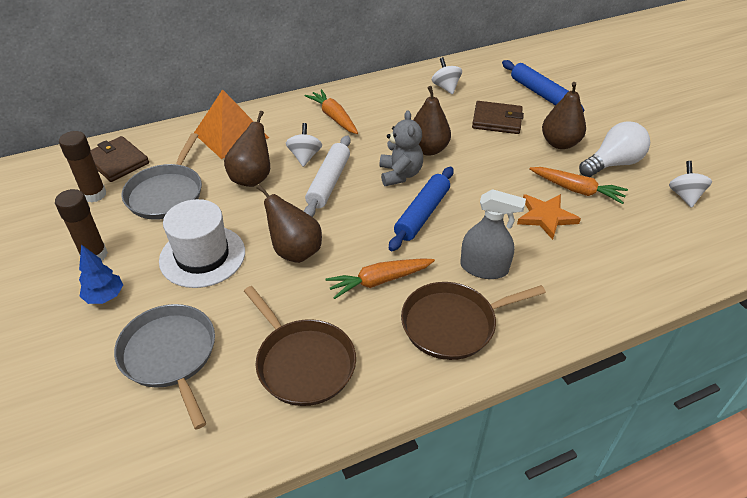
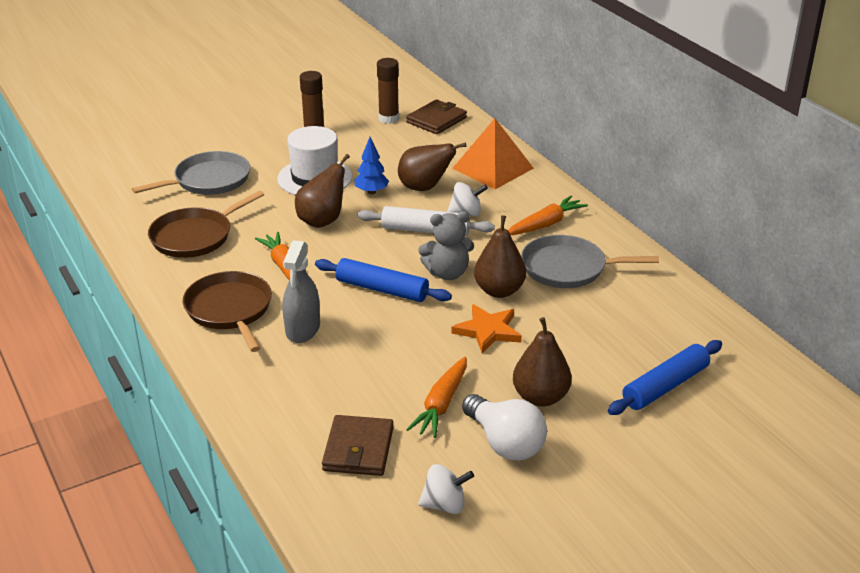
camera: 85 degrees right, 10 degrees down
(105, 297) = (268, 145): blue tree -> blue tree (371, 192)
(166, 193) = (395, 149): grey pan -> grey pan (568, 268)
(445, 87) = (645, 302): white spinning top -> none
(497, 120) = (579, 344): brown wallet -> brown wallet (358, 449)
(546, 217) = (387, 376): orange star -> orange star (488, 331)

